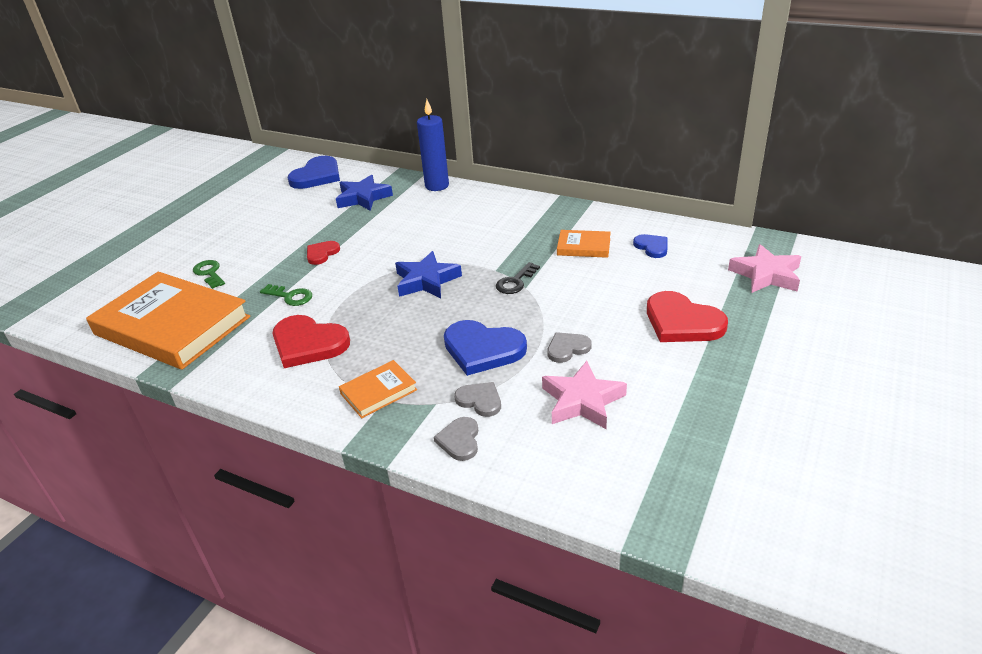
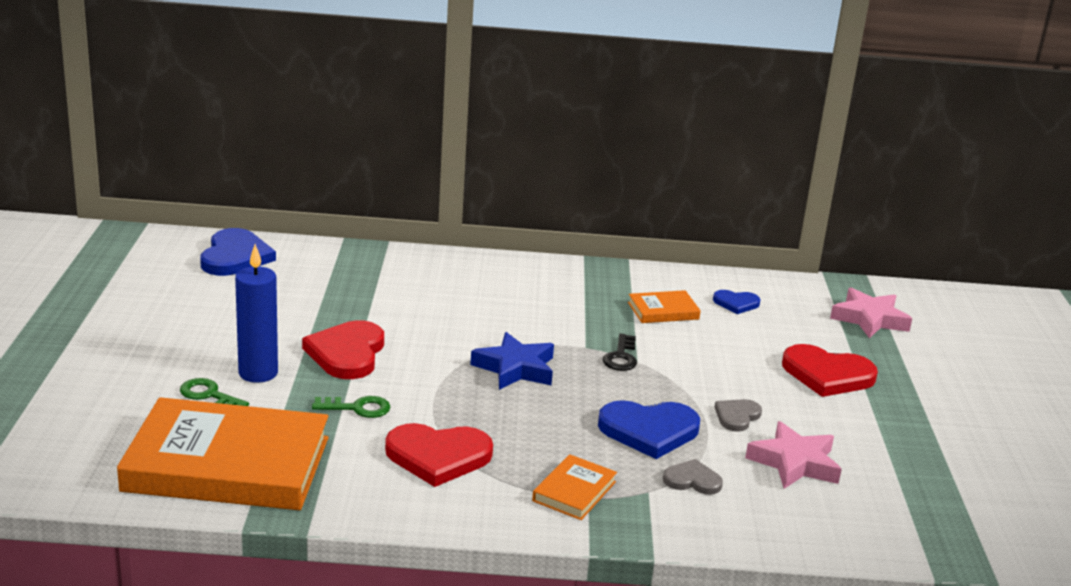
camera: 30 degrees left, 10 degrees down
(322, 254) = (347, 353): red heart -> red heart, size x1.83
(363, 198) = (333, 279): blue star -> none
(437, 186) = (420, 257): blue candle -> blue candle (258, 373)
(459, 440) = (706, 520): grey heart -> none
(652, 247) = (736, 303): blue heart -> blue heart turned 150 degrees clockwise

